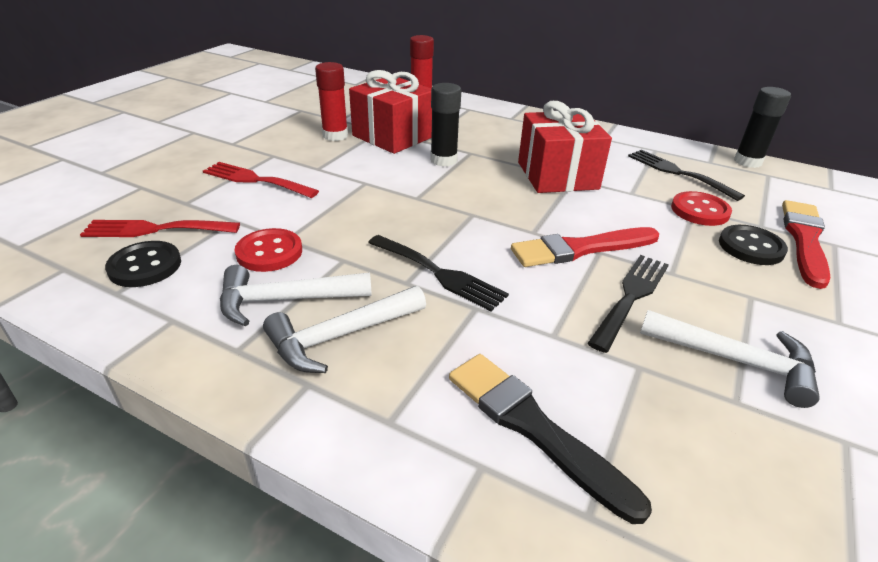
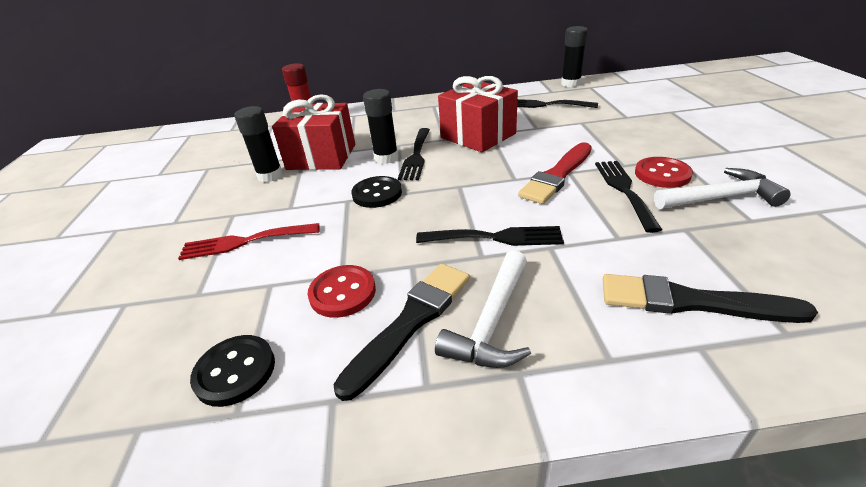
camera: 30 degrees left, 0 degrees up
(155, 229) = (198, 334): red fork -> none
(285, 300) = (411, 322): white hammer -> black brush
(335, 136) = (270, 176): red glue stick -> black glue stick
(472, 170) = (416, 156): none -> black fork
(700, 211) = (586, 122): red button -> red button (662, 174)
(751, 247) = (639, 131): black button -> black button (377, 194)
(804, 240) = (656, 115): red brush -> none

